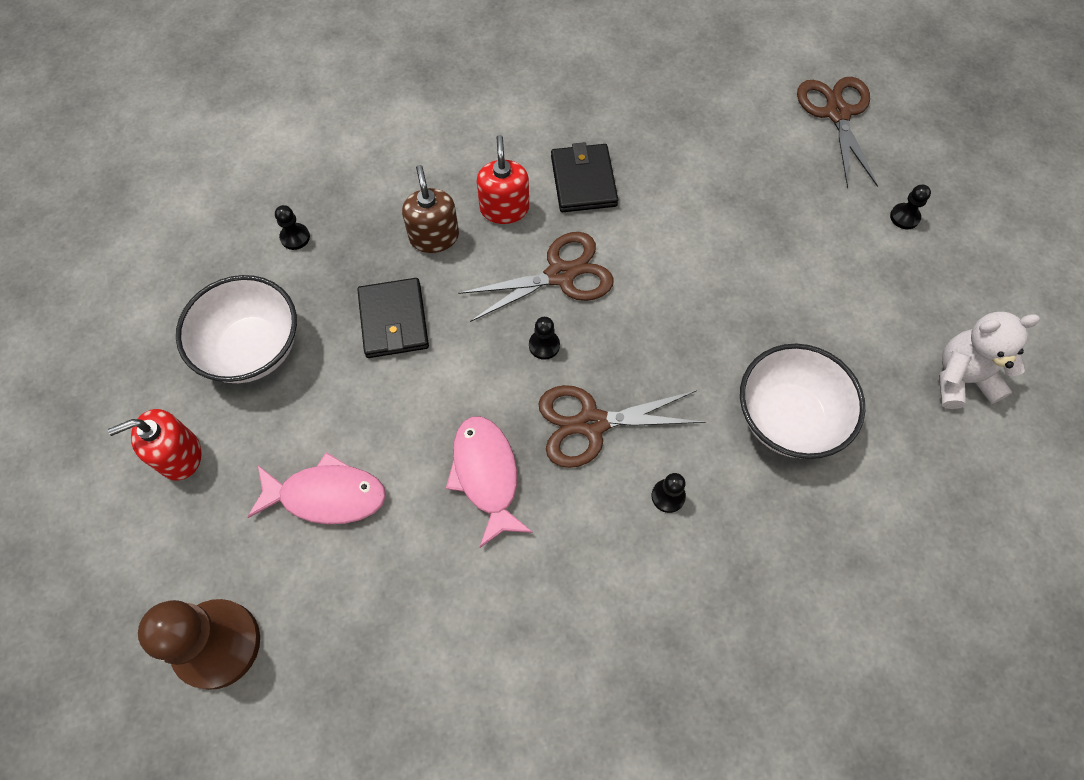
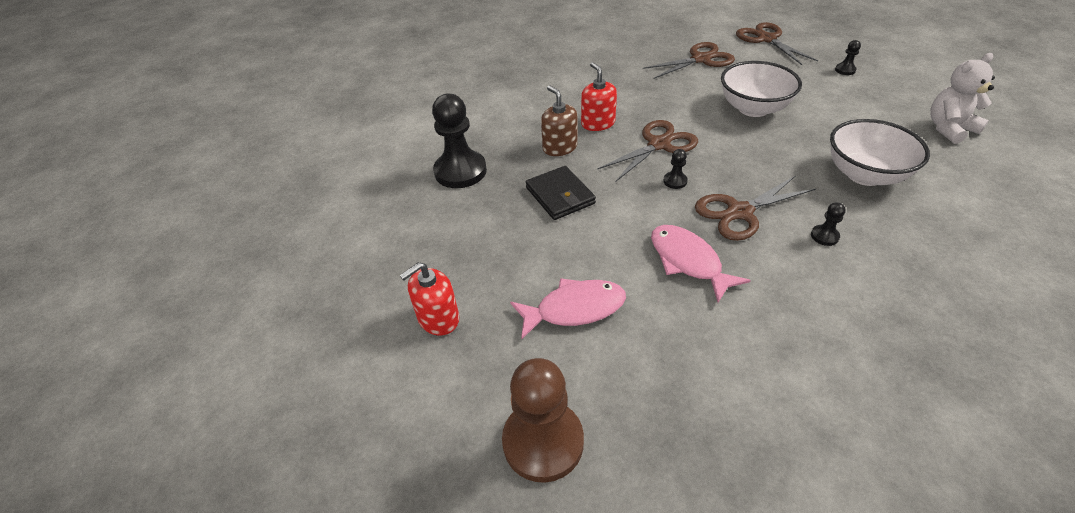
camera: 15 degrees left, 20 degrees down
(252, 349) = (463, 238): white bowl -> white bowl (753, 108)
(295, 237) = (460, 171): black pawn -> black pawn, size x2.36
(583, 181) = (639, 99): black wallet -> none
(715, 126) = (701, 59): none -> brown scissors

